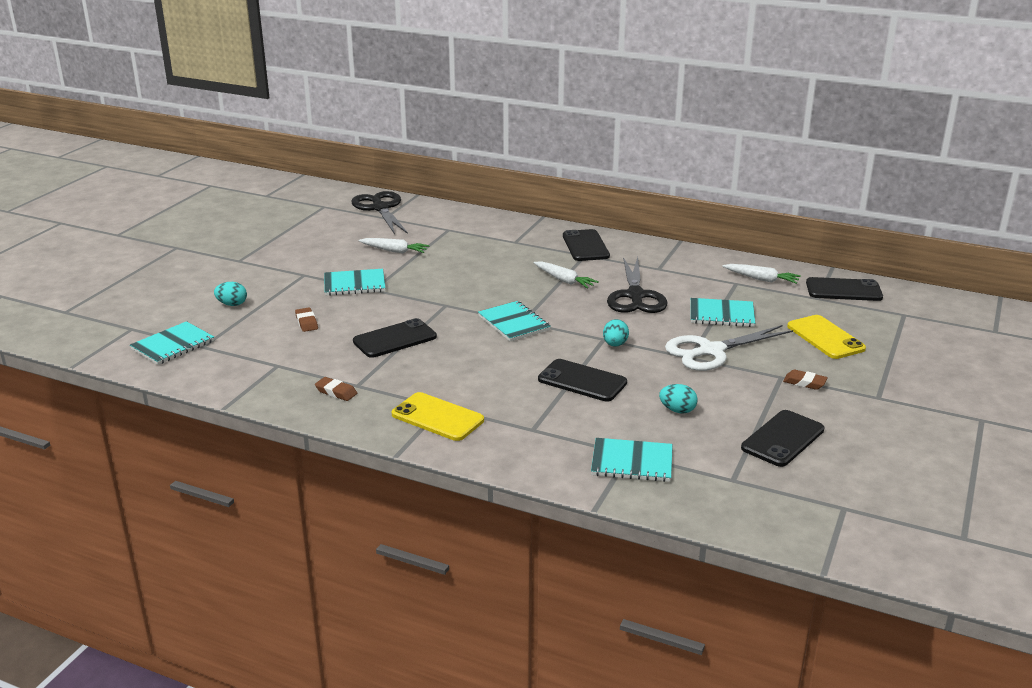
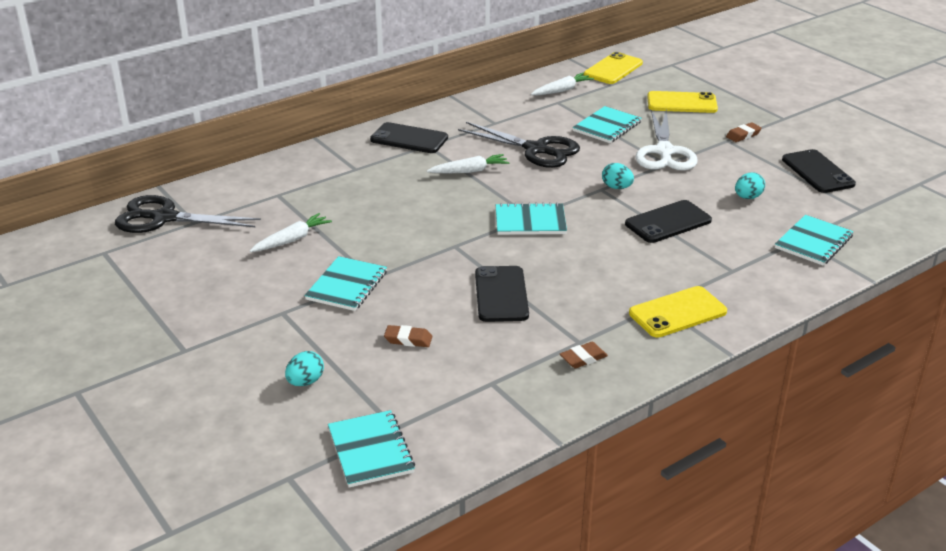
camera: 60 degrees left, 5 degrees up
(843, 290) = (613, 69): black phone -> yellow phone

